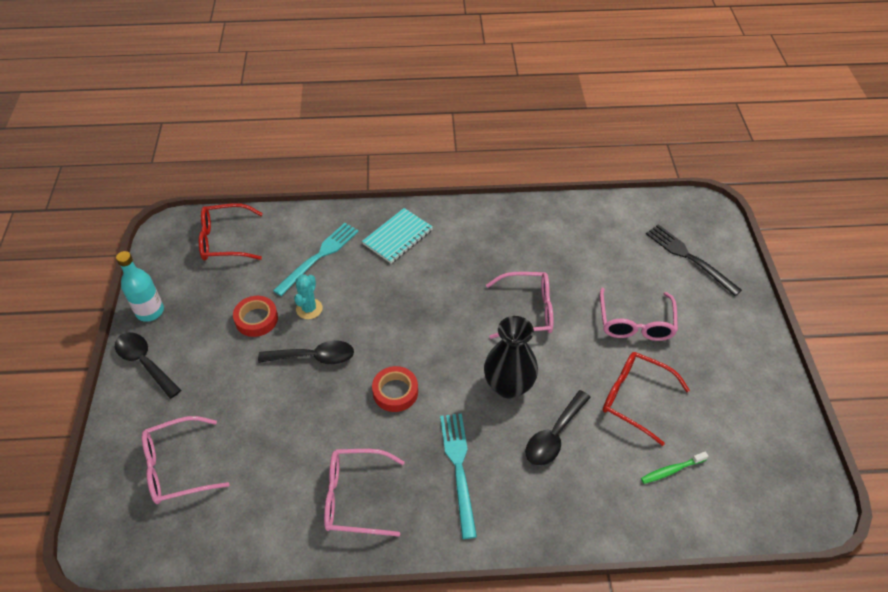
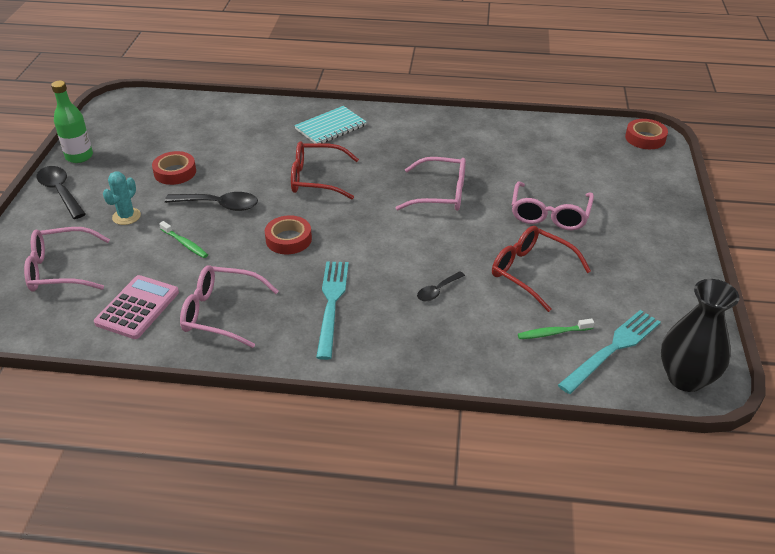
camera: 10 degrees right, 10 degrees down
(150, 311) = (79, 156): turquoise bottle -> green bottle
(225, 240) = (167, 114): red glasses -> red glasses (316, 179)
(270, 504) = (137, 307): none -> pink calculator
(294, 413) = (185, 244): none -> green toothbrush
(309, 309) = (227, 170): turquoise cactus -> turquoise cactus (126, 216)
(319, 256) = (250, 134): turquoise fork -> turquoise fork (612, 349)
(508, 386) = (403, 247): black vase -> black vase (685, 378)
(554, 435) = (437, 291): black spoon -> black spoon, size x0.58
(689, 257) = (621, 171): black fork -> none
(702, 212) = (645, 138): none -> red tape

